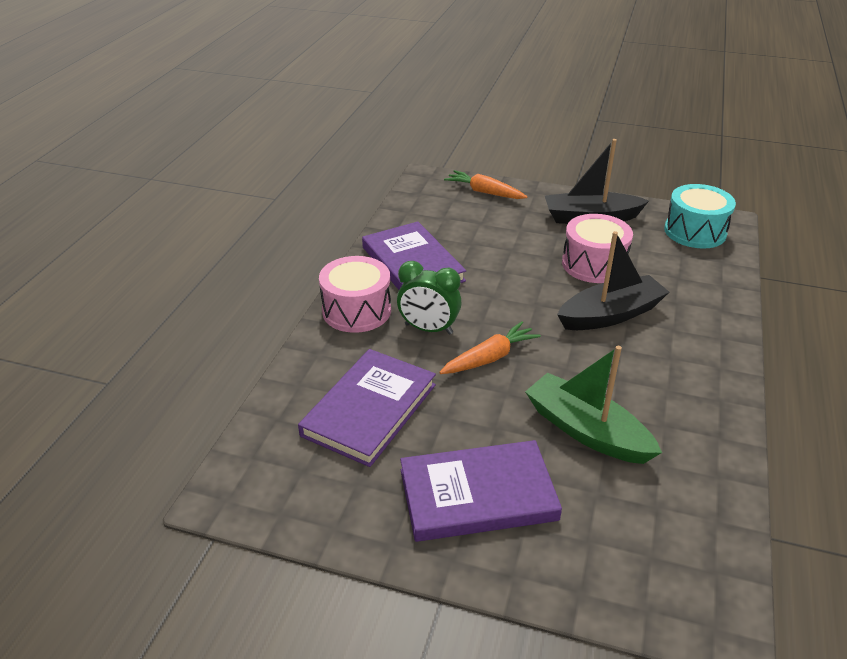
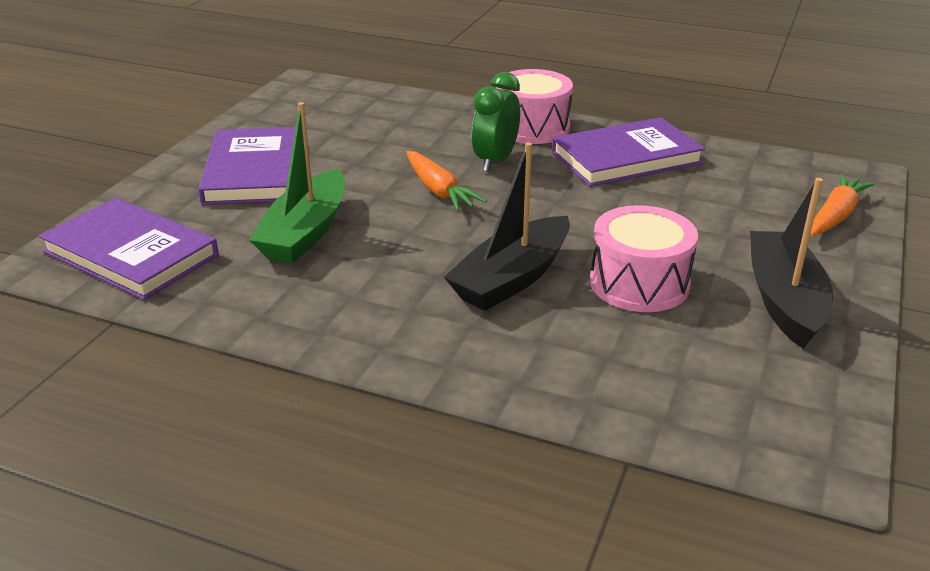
camera: 95 degrees right, 5 degrees down
(370, 410) = (377, 131): purple book -> purple book (130, 254)
(586, 431) = (305, 232): green boat -> green boat turned 150 degrees clockwise
(610, 315) = (512, 278): black boat -> black boat turned 60 degrees clockwise
(695, 232) = (767, 409): turquoise drum -> none

